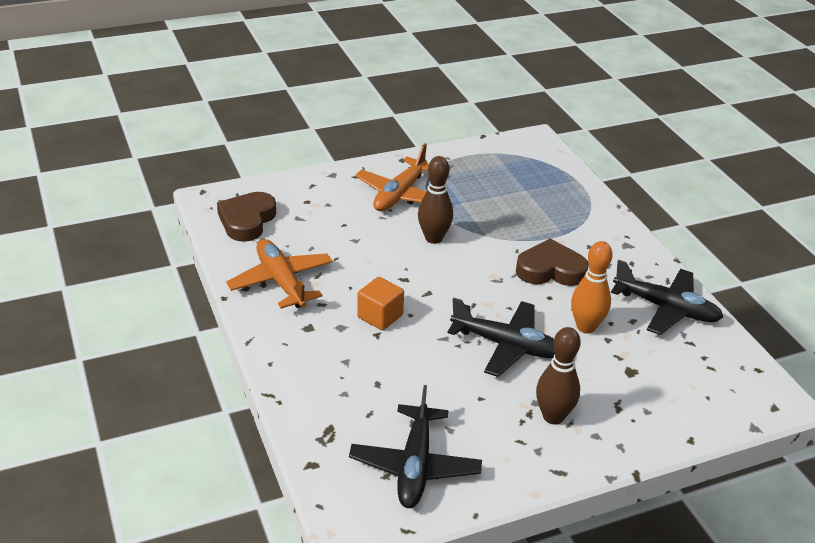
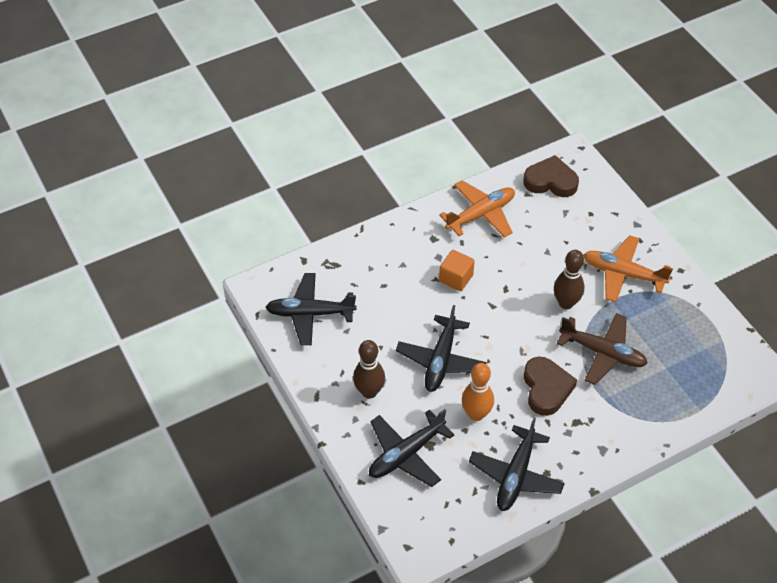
camera: 85 degrees right, 15 degrees up
(504, 224) = (603, 353): none -> brown plane
(646, 393) = (406, 454): none -> black plane

